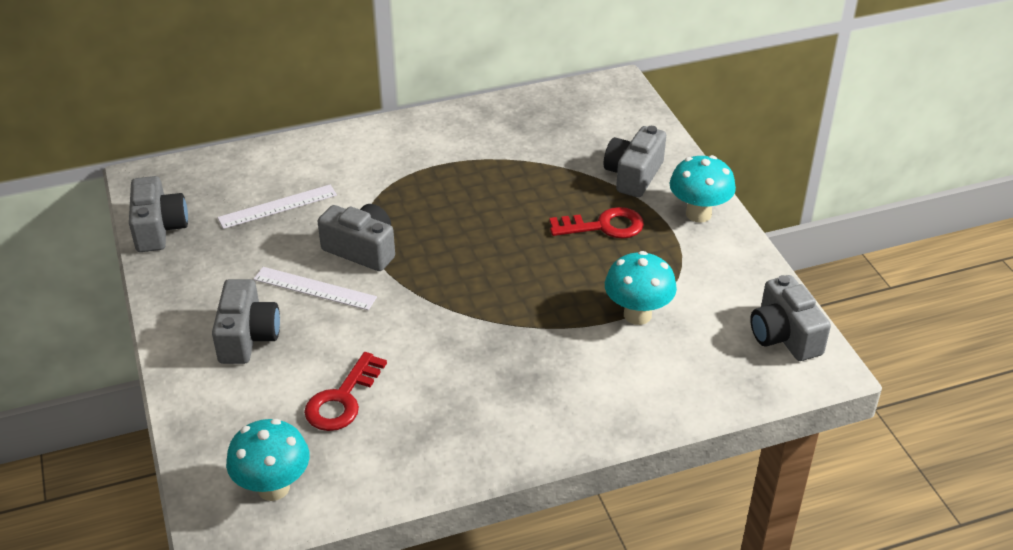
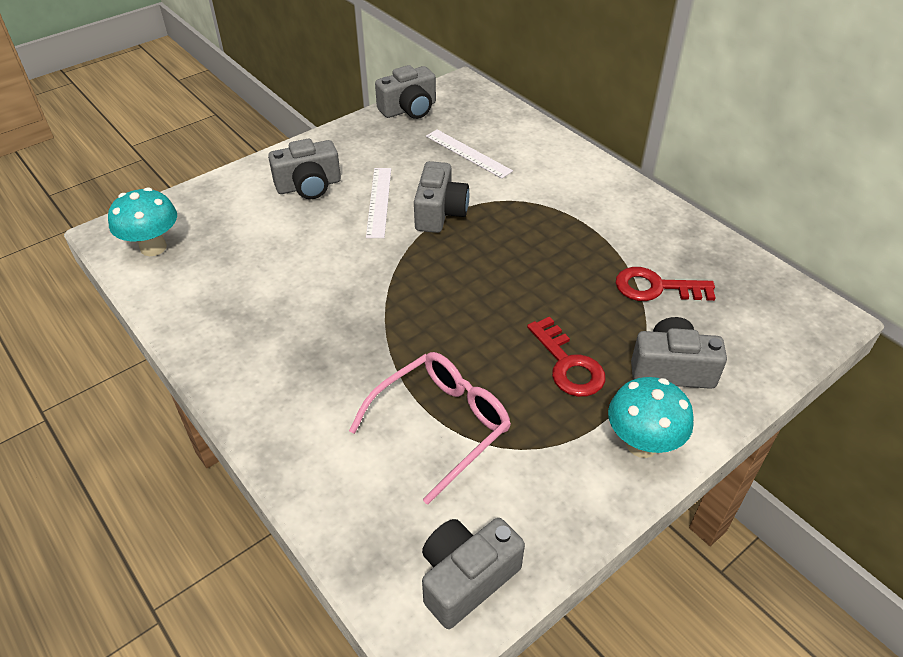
camera: 70 degrees right, 5 degrees up
(342, 399) = (255, 254): red key -> red key (656, 287)
(637, 315) = (441, 425): turquoise mushroom -> pink glasses

